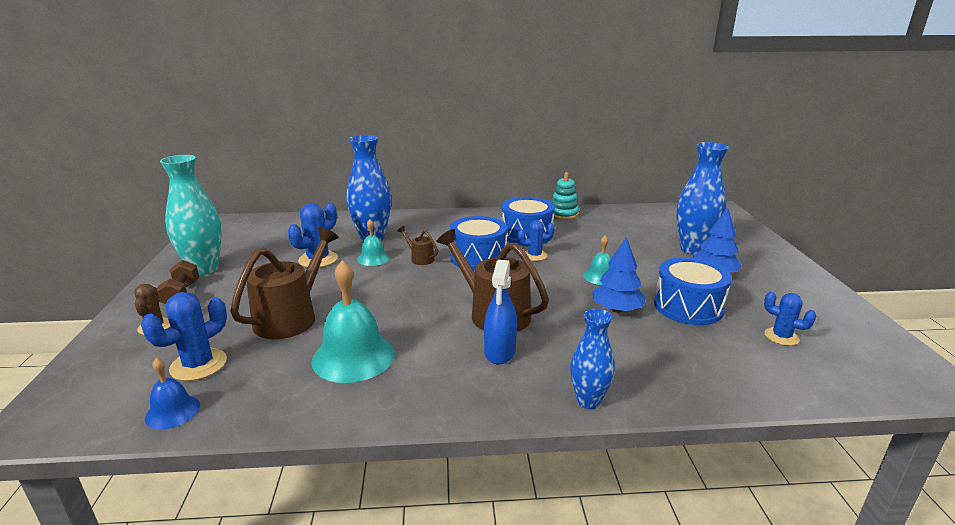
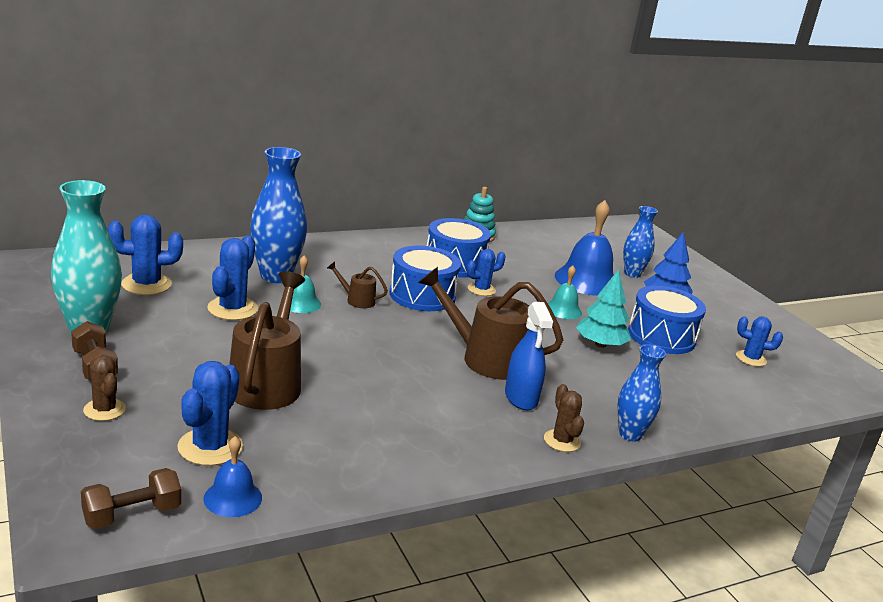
camera: 25 degrees left, 0 degrees up
(86, 414) = (132, 515): none -> brown dumbbell
(274, 239) = (146, 284): none -> blue cactus
(353, 357) = (378, 419): turquoise bell -> none
(510, 399) = (562, 441): none -> brown cactus
(616, 309) = (600, 344): blue tree -> turquoise tree
(642, 253) = (586, 280): none -> blue bell
(693, 249) = (632, 274): blue vase -> blue vase, size x0.61

